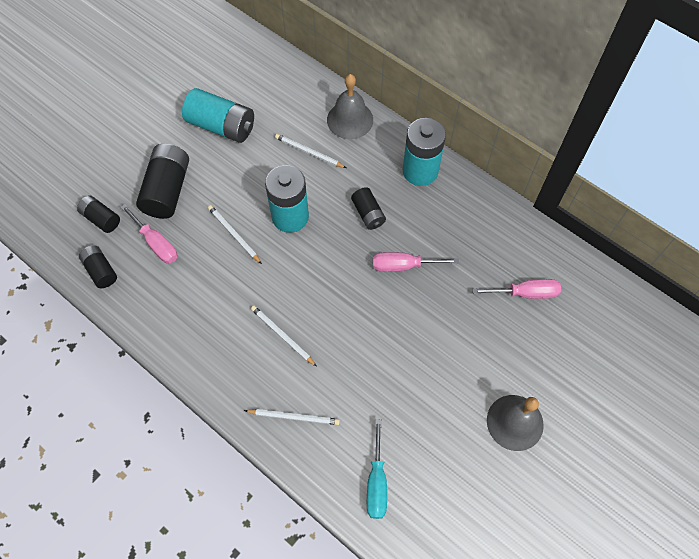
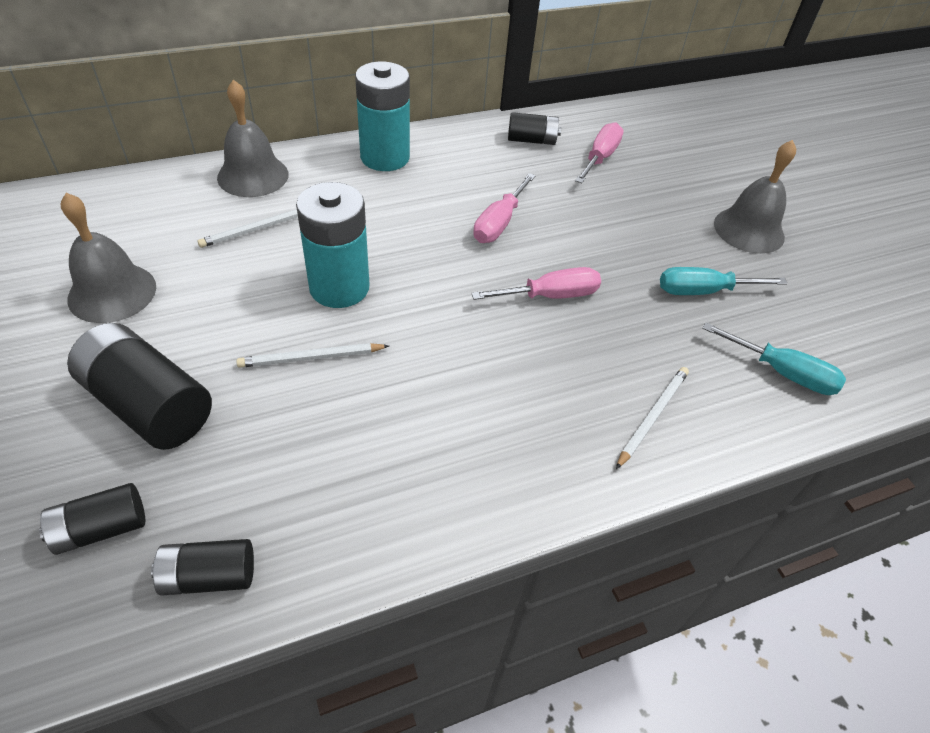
camera: 65 degrees left, 15 degrees down
(156, 243) = (233, 464): pink screwdriver -> pink screwdriver (550, 296)
(221, 126) = (112, 292): turquoise battery -> grey bell
(282, 336) = (519, 375): white pencil -> none
(368, 214) = (403, 219): black battery -> black battery (531, 140)
(423, 411) = (703, 291): none -> turquoise screwdriver

